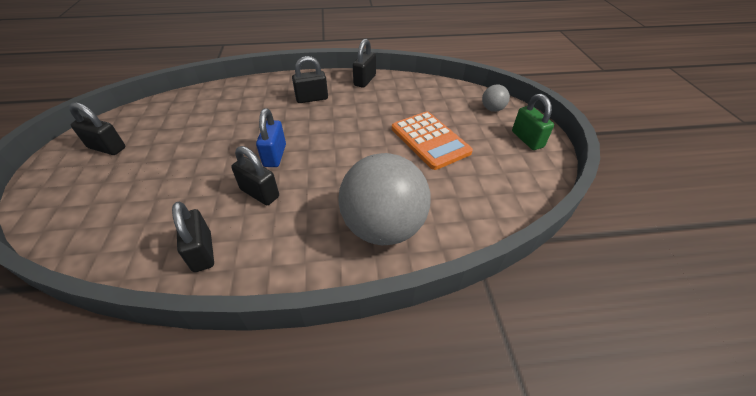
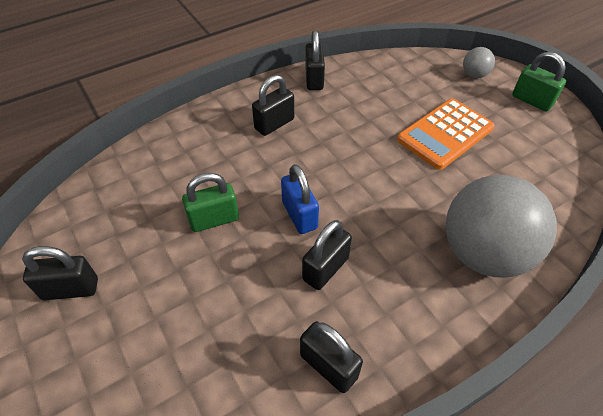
camera: 25 degrees left, 5 degrees up
(220, 140) = (214, 220): none -> green padlock
(259, 193) = (325, 269): black padlock -> black padlock turned 60 degrees counterclockwise
(430, 140) = (445, 134): orange calculator -> orange calculator turned 105 degrees clockwise

